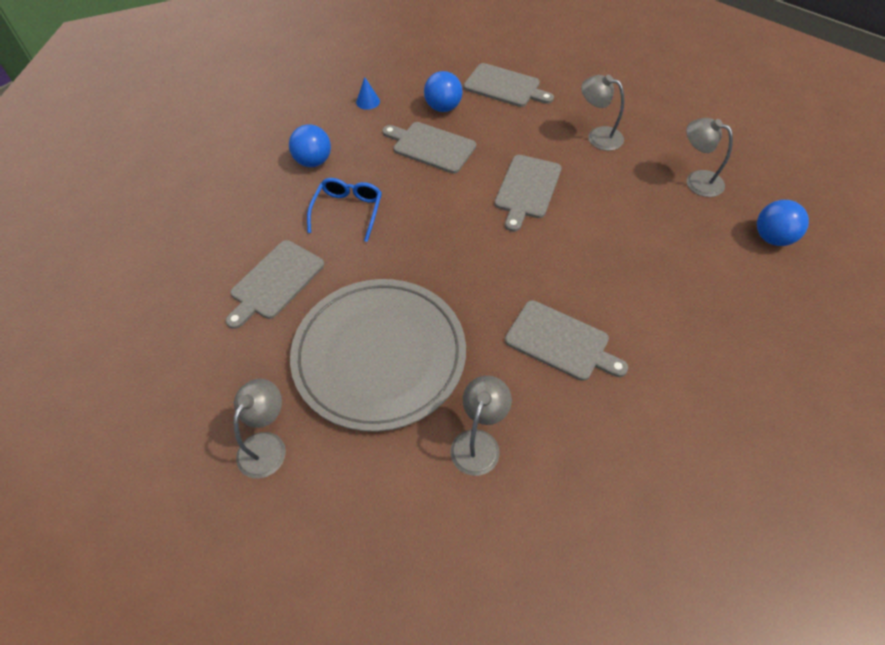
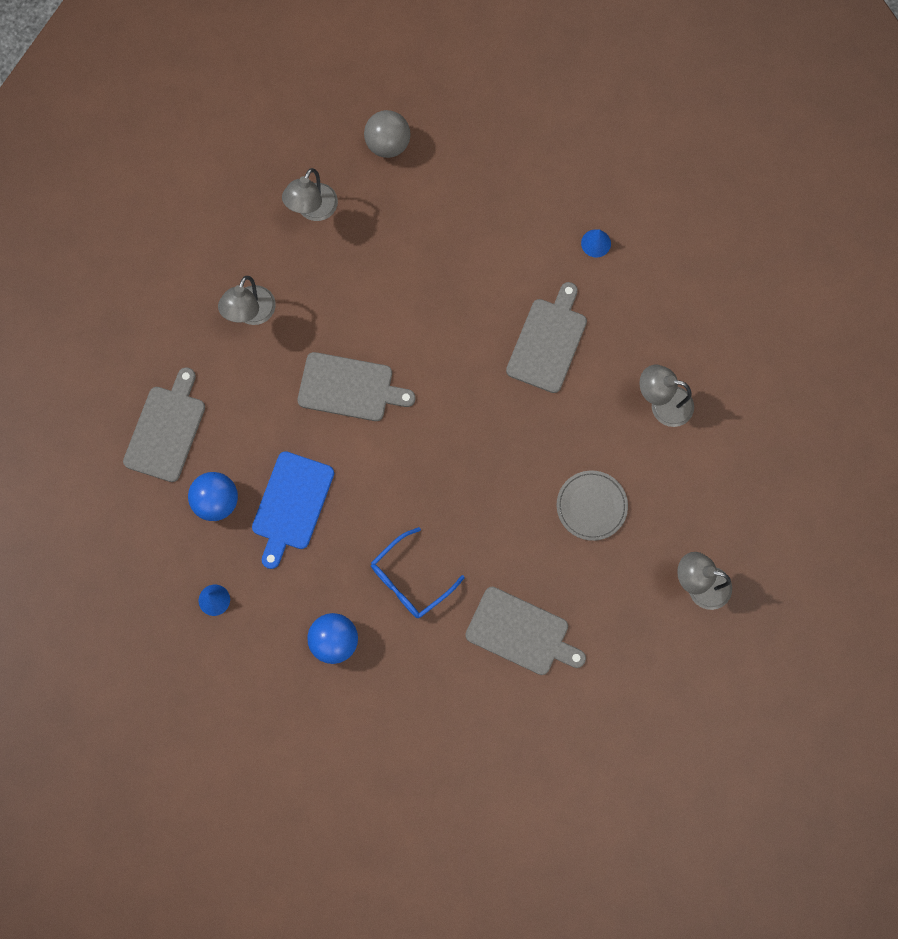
camera: 100 degrees left, 20 degrees up
(348, 211) = (410, 580): blue glasses -> blue glasses turned 45 degrees counterclockwise
(379, 355) = (591, 506): grey plate -> grey plate, size x0.43
(431, 147) = (291, 504): grey cutting board -> blue cutting board
(676, 404) = (596, 243): none -> blue cone
(772, 238) = (388, 144): blue ball -> grey ball

